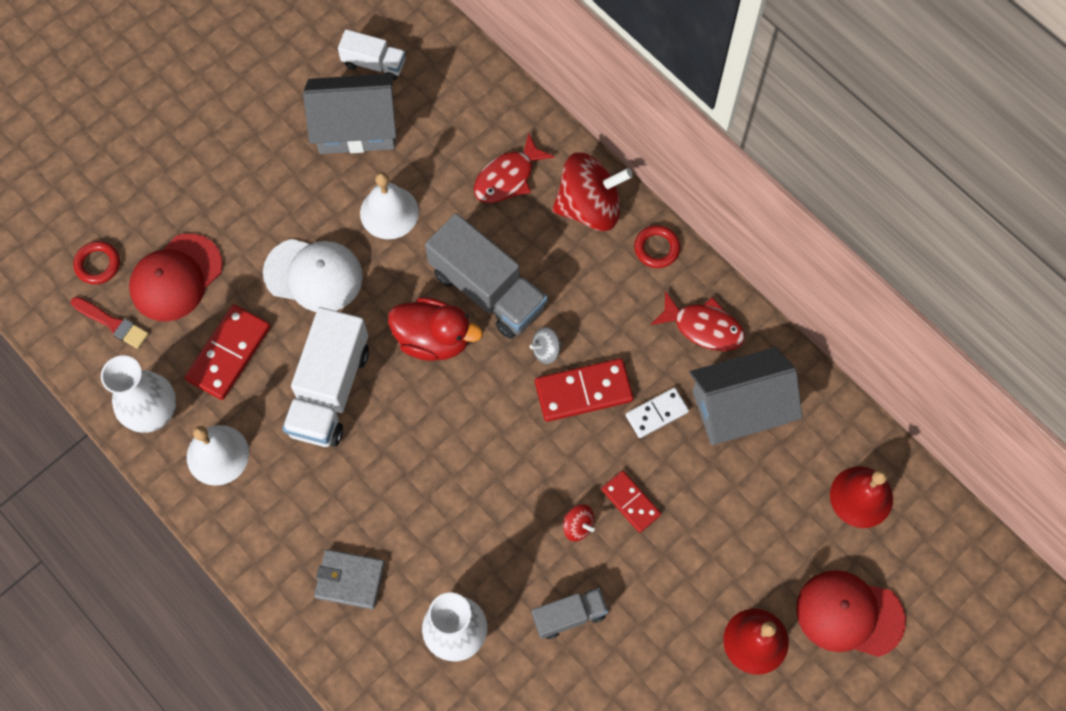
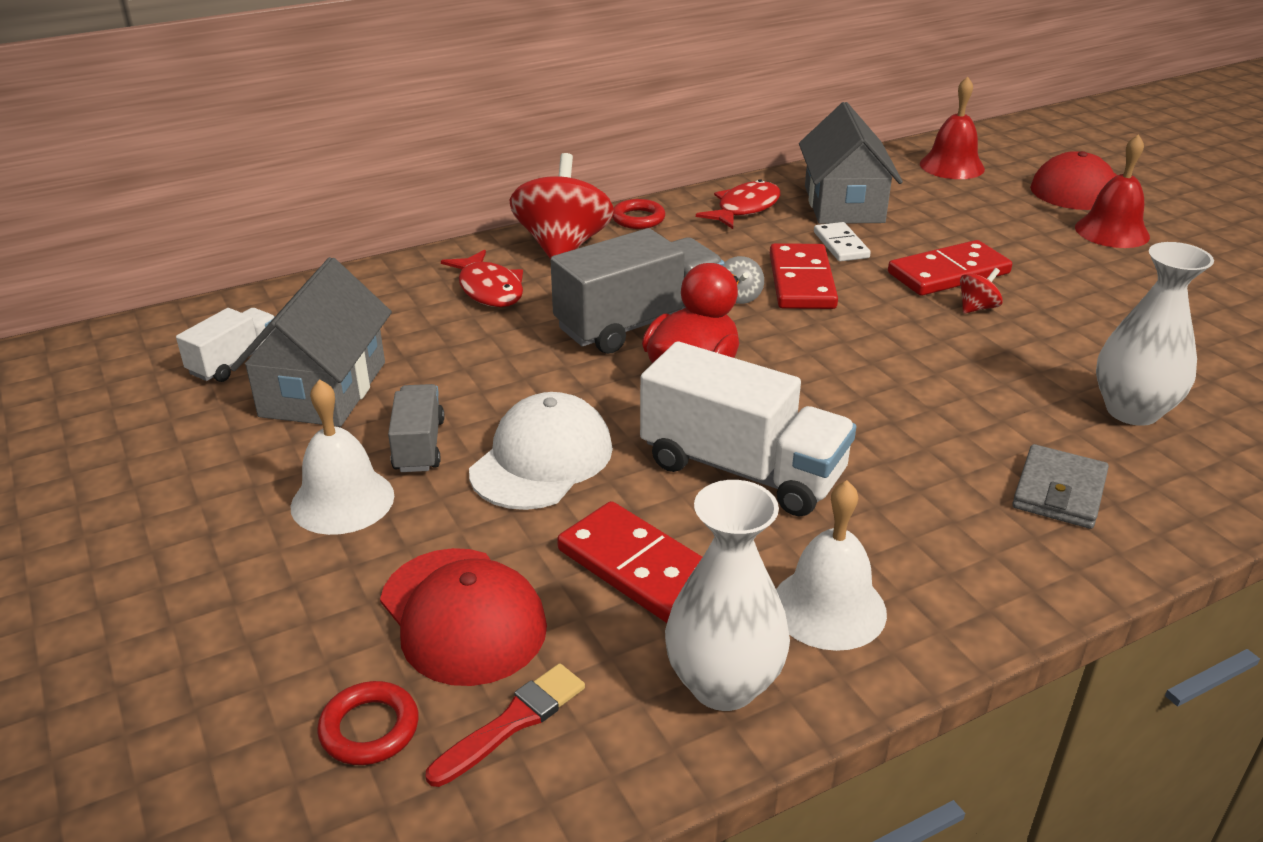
camera: 75 degrees left, 35 degrees down
(389, 212) = (480, 380): white bell -> white bell (342, 500)
(569, 616) = (1096, 329): grey truck -> grey truck (419, 445)
(631, 502) = (948, 273): red domino -> red domino, size x1.59

